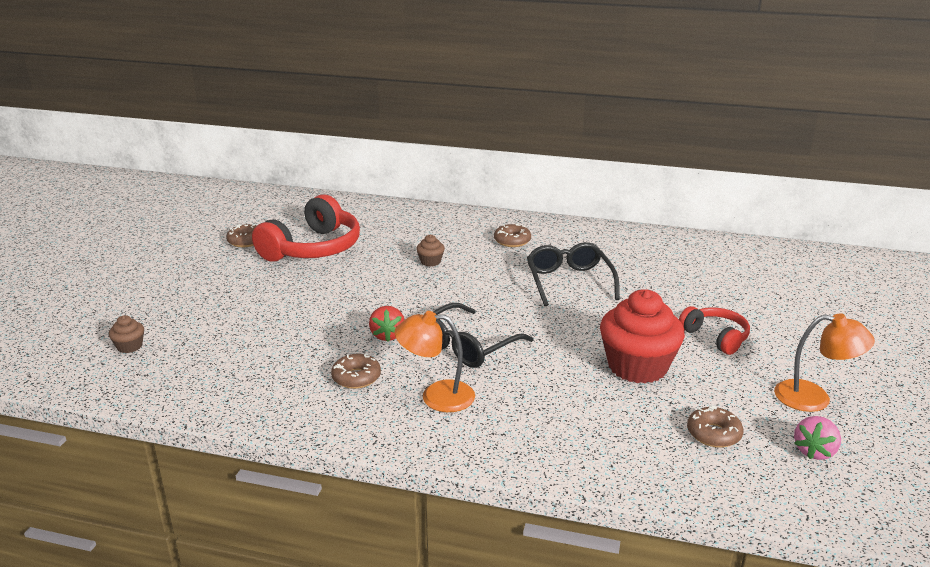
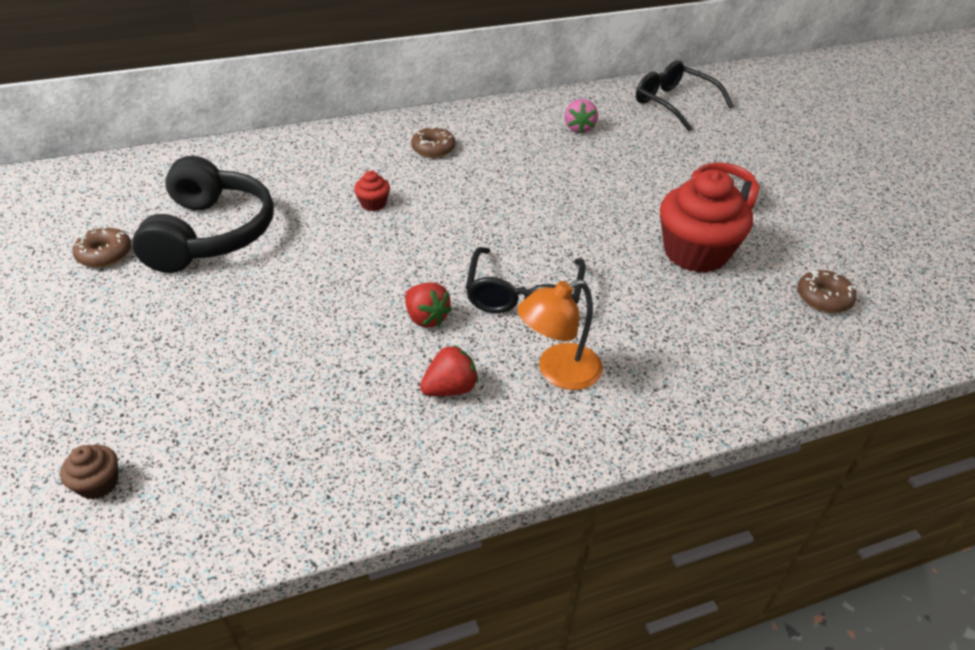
camera: 35 degrees left, 15 degrees up
(313, 248) = (211, 234): red headphones -> black headphones
(356, 377) = (450, 388): brown donut -> red strawberry
(430, 261) = (373, 204): brown cupcake -> red cupcake
(569, 281) = (538, 179): black glasses -> black glasses (673, 103)
(814, 398) = (850, 227): orange lamp -> none
(814, 451) = (903, 280): pink strawberry -> pink strawberry (579, 128)

